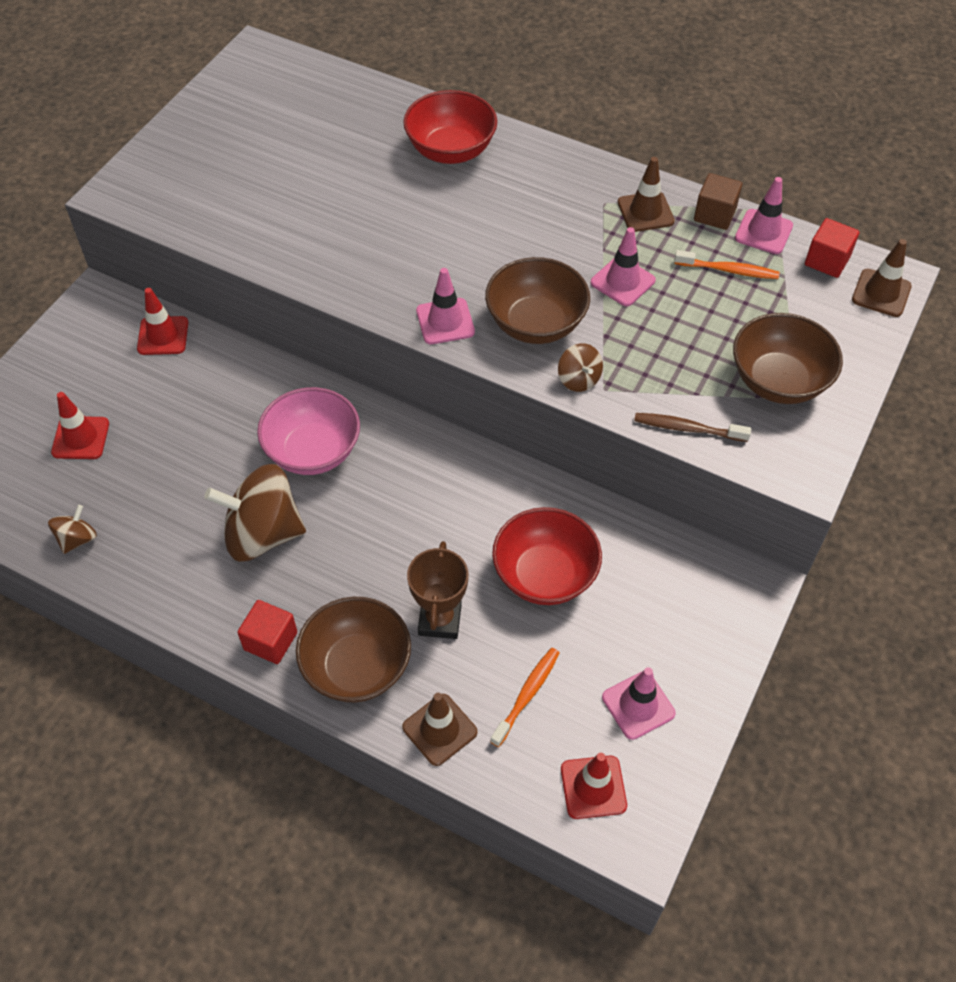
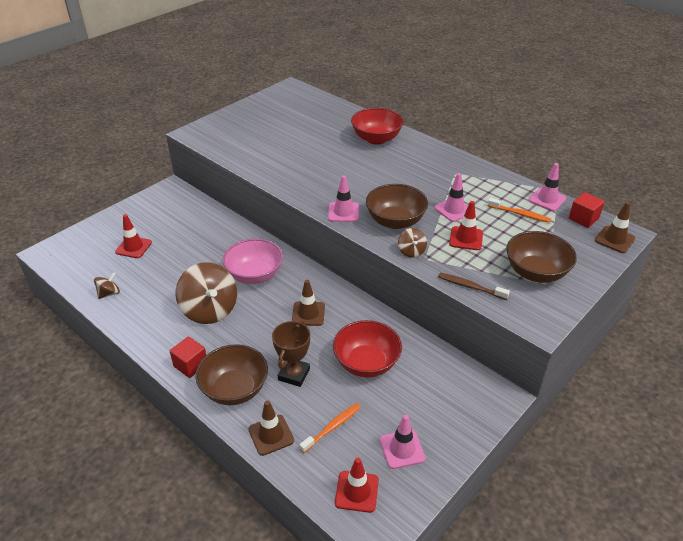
camera: 15 degrees right, 15 degrees down
(163, 336) = (197, 209): red traffic cone -> red traffic cone (466, 238)
(262, 534) = (210, 310): brown spinning top -> brown spinning top turned 135 degrees counterclockwise
(645, 212) = (478, 180): brown traffic cone -> brown traffic cone (308, 314)
(714, 214) = (519, 187): brown cube -> none

